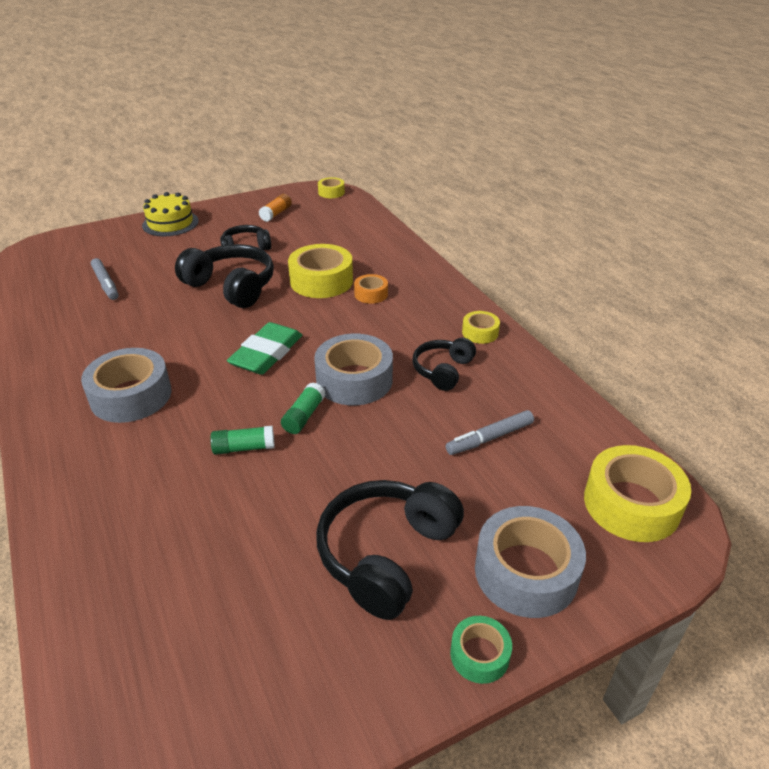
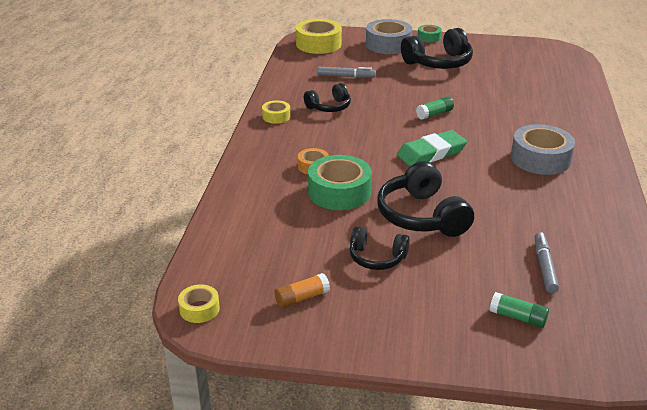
camera: 145 degrees left, 5 degrees down
(170, 223) = (440, 338): yellow cake -> none
(244, 448) = (479, 112): green glue stick -> green glue stick (518, 317)
(321, 281) = (339, 192): yellow tape -> green tape
(354, 380) = (387, 120): grey tape -> none

